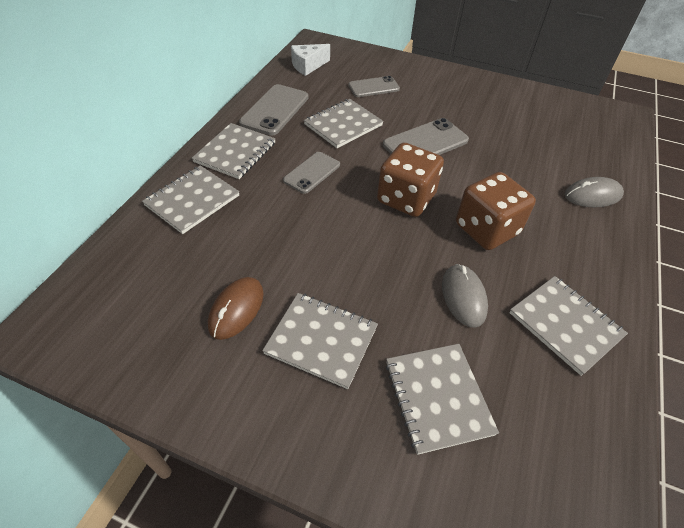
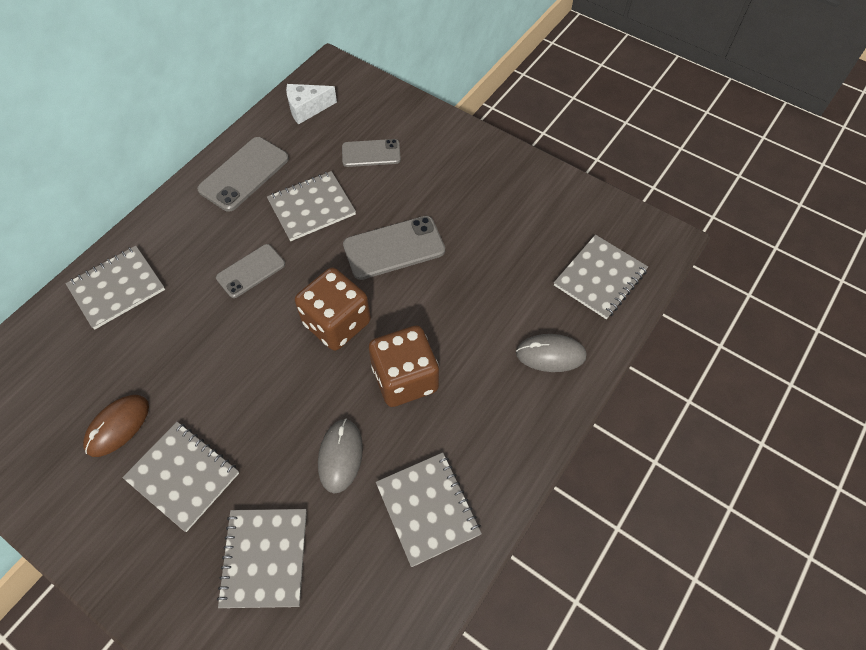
camera: 15 degrees right, 10 degrees up
(235, 152) = (180, 230): grey notebook -> grey notebook (600, 278)

